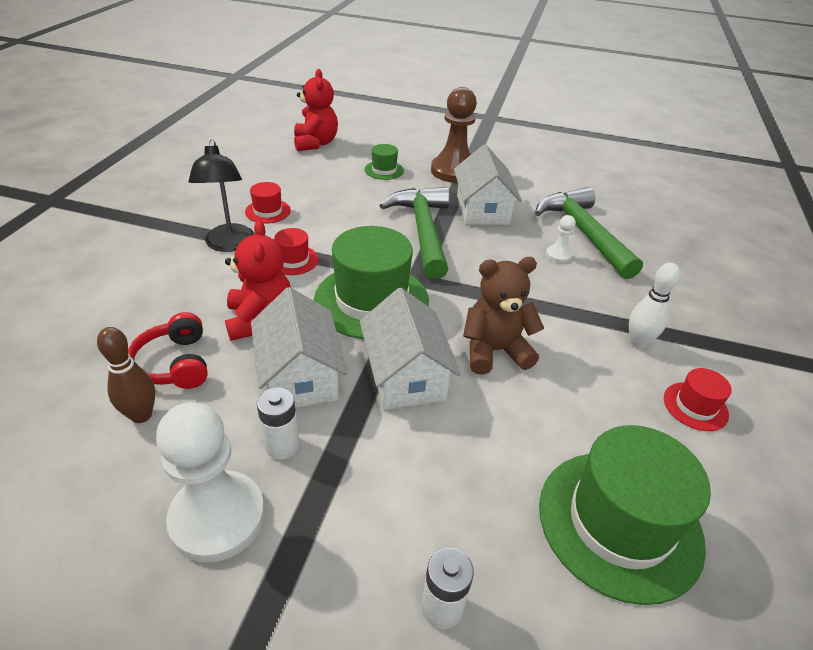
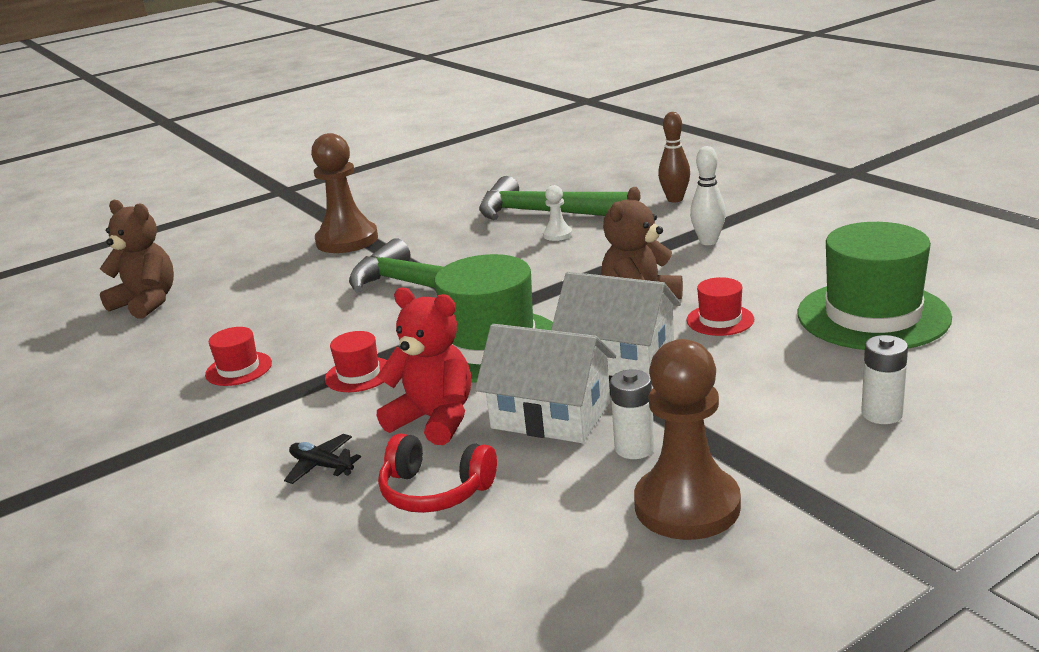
camera: 45 degrees left, 15 degrees down
(141, 415) = (492, 529): brown bowling pin -> brown bowling pin (675, 199)
(180, 298) = (321, 466): none -> black plane
(217, 517) = (687, 506): white pawn -> brown pawn
(229, 245) = (266, 410): black lamp -> none
(315, 143) = (146, 303): red teddy bear -> brown teddy bear
(384, 170) = (278, 277): green hat -> none
(482, 209) = (436, 247): white house -> none
(695, 406) = (798, 246): red hat -> red hat (720, 320)

